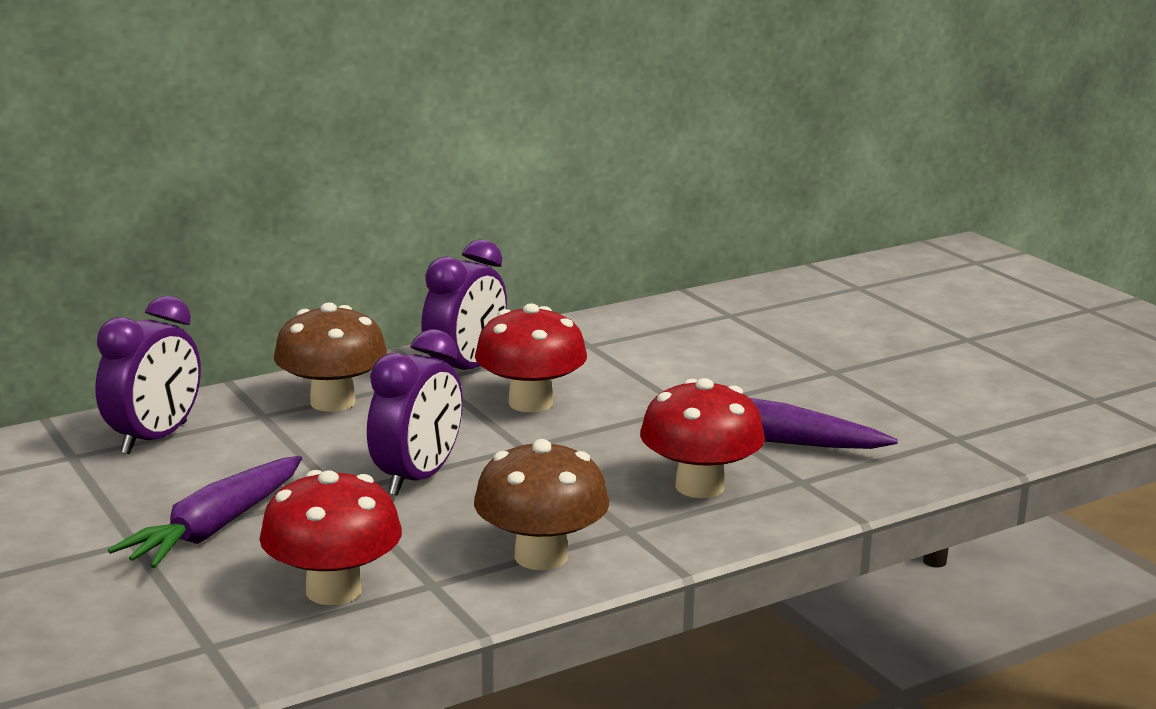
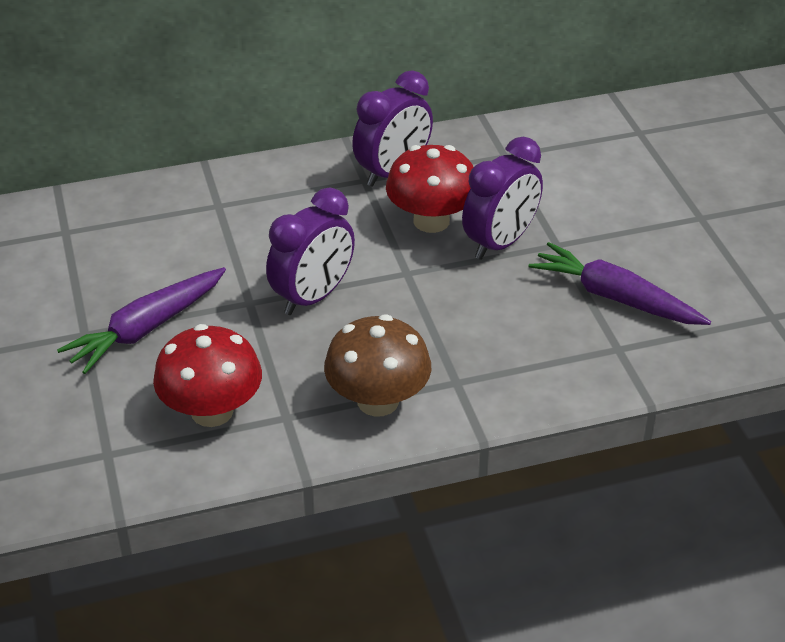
camera: 15 degrees right, 20 degrees up
(154, 438) = (130, 221): purple clock -> purple clock (500, 243)
(333, 402) = (276, 198): brown mushroom -> none
(700, 486) = (532, 342): red mushroom -> none

